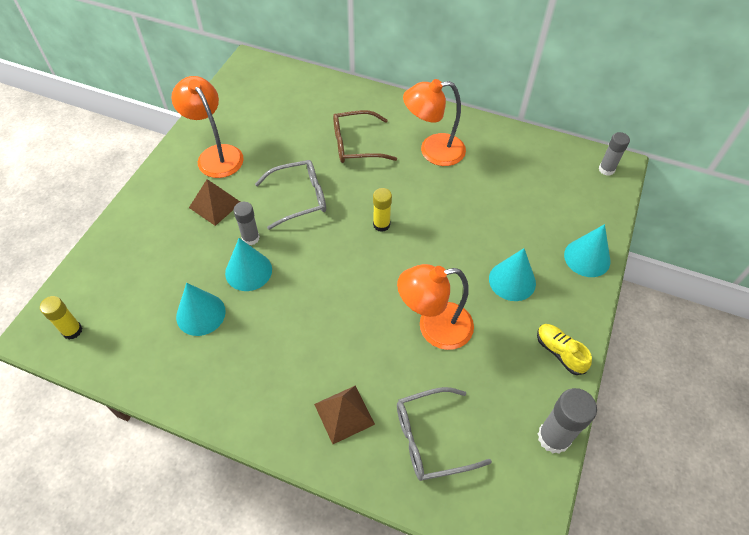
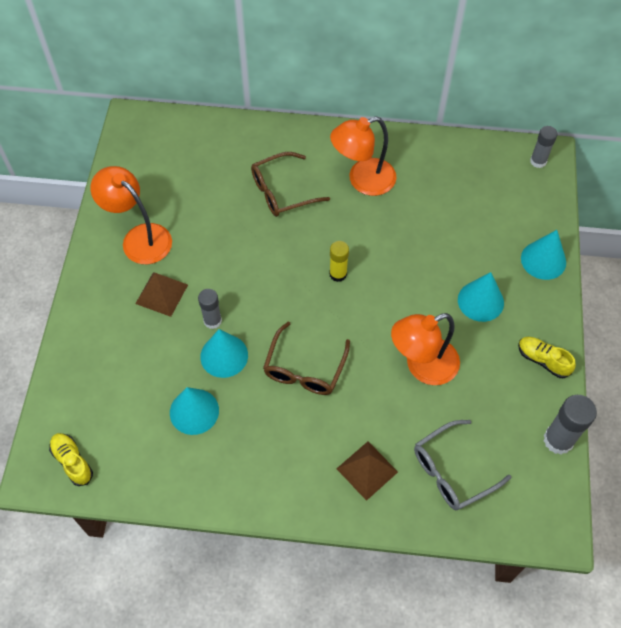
camera: 15 degrees left, 5 degrees up
(72, 330) = (72, 461): yellow glue stick -> yellow shoe
(299, 198) = (245, 266): grey glasses -> none
(319, 300) = (305, 368): none -> brown glasses

